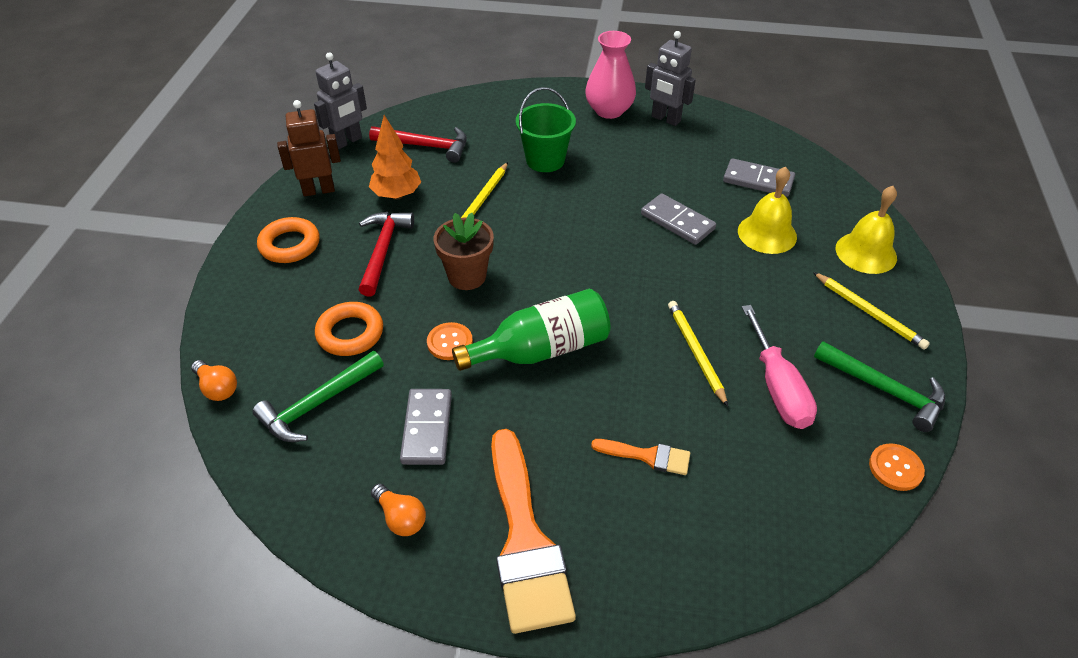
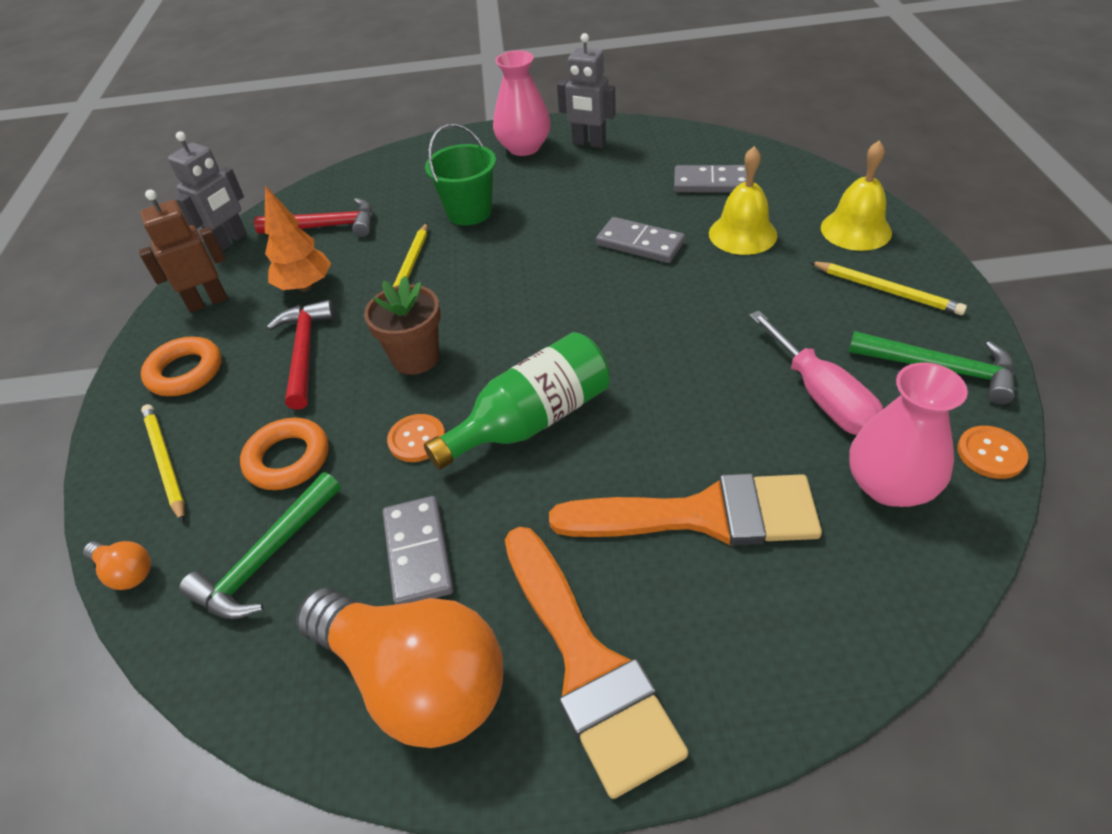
camera: 10 degrees left, 0 degrees up
(401, 518) = (416, 680): orange light bulb -> orange light bulb, size x2.44
(647, 456) = (702, 515): orange brush -> orange brush, size x2.11
(695, 353) = (713, 380): yellow pencil -> yellow pencil (165, 462)
(802, 471) = (889, 485): none -> pink vase

